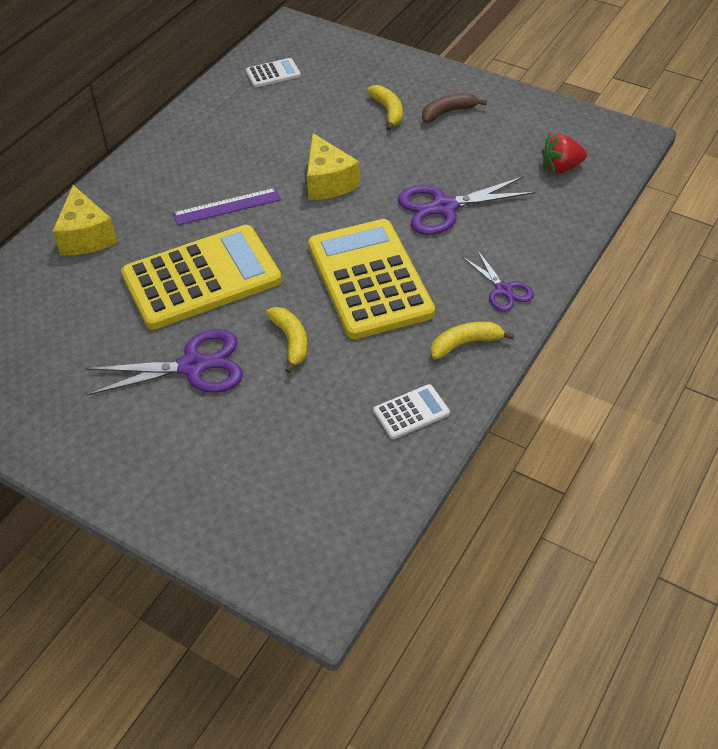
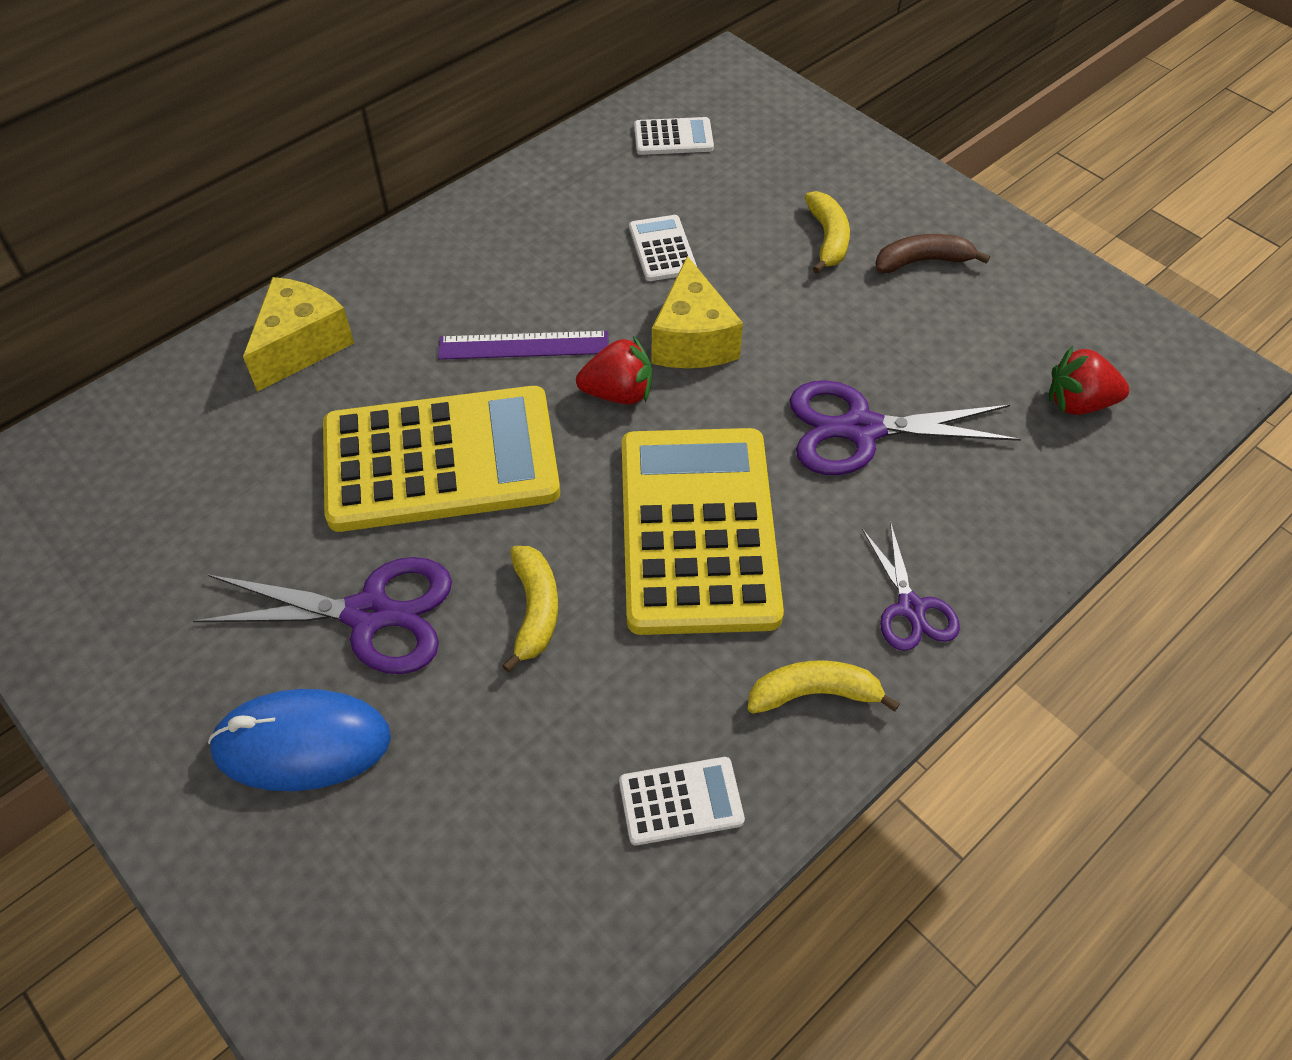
camera: 15 degrees right, 5 degrees up
(86, 236) = (301, 346): yellow cheese -> yellow cheese turned 150 degrees counterclockwise
(181, 439) = (302, 743): none -> blue mouse
(291, 137) = (662, 249): none -> white calculator
(295, 219) = (618, 393): none -> red strawberry

